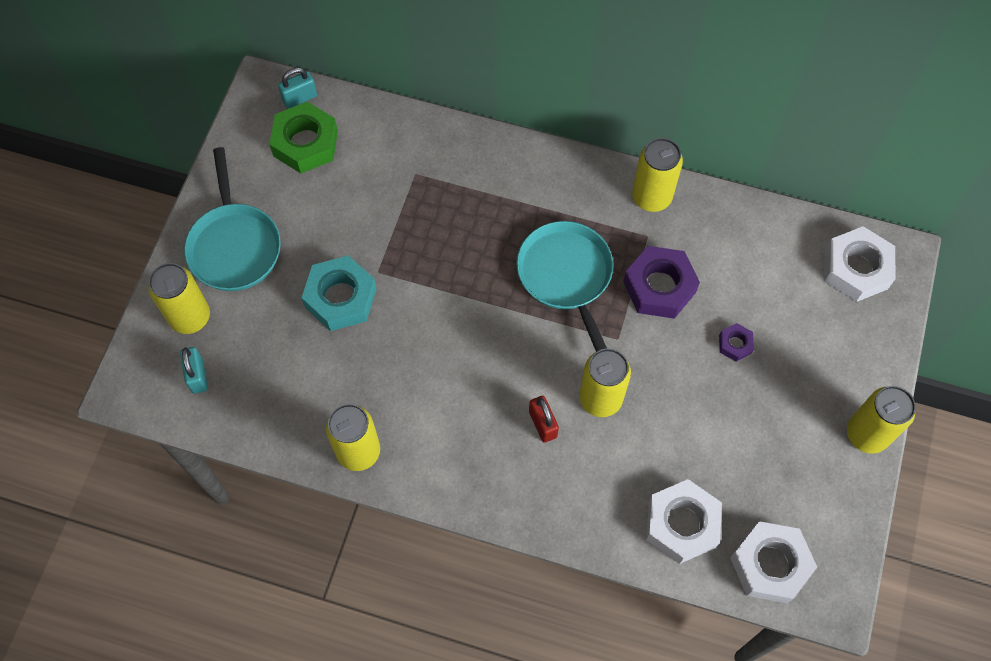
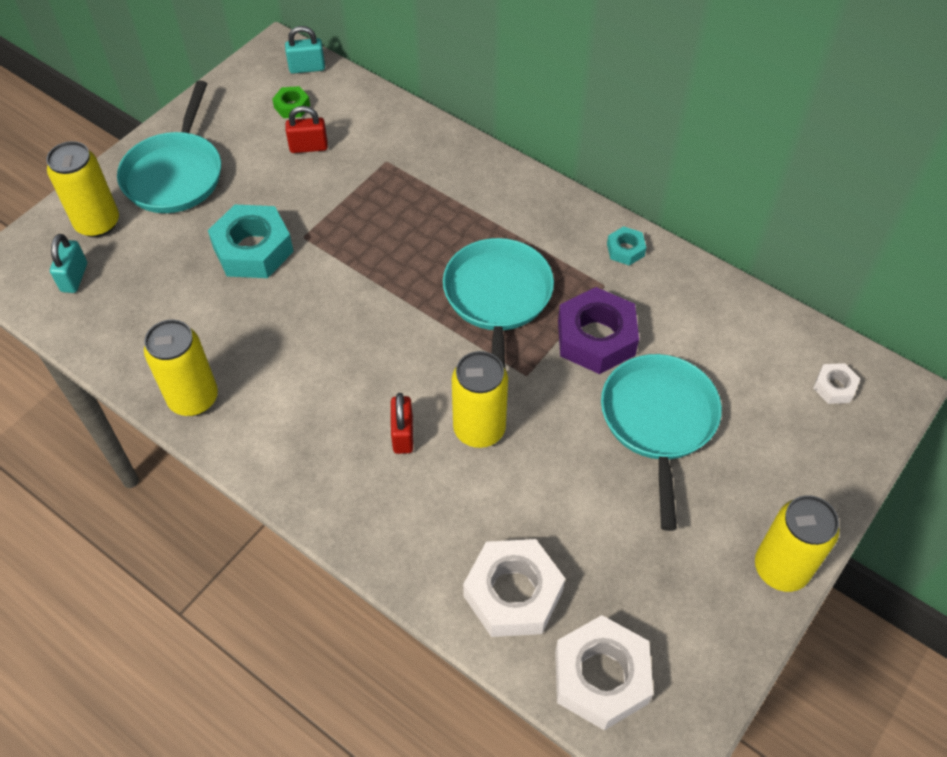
camera: 20 degrees right, 10 degrees down
(305, 143) = (292, 106): green nut -> green nut, size x0.49
(340, 181) = (308, 147): none -> red padlock
(651, 197) = (625, 250): yellow can -> turquoise nut
(735, 344) = (658, 421): purple nut -> turquoise pan
(856, 269) = (834, 387): white nut -> white nut, size x0.49

